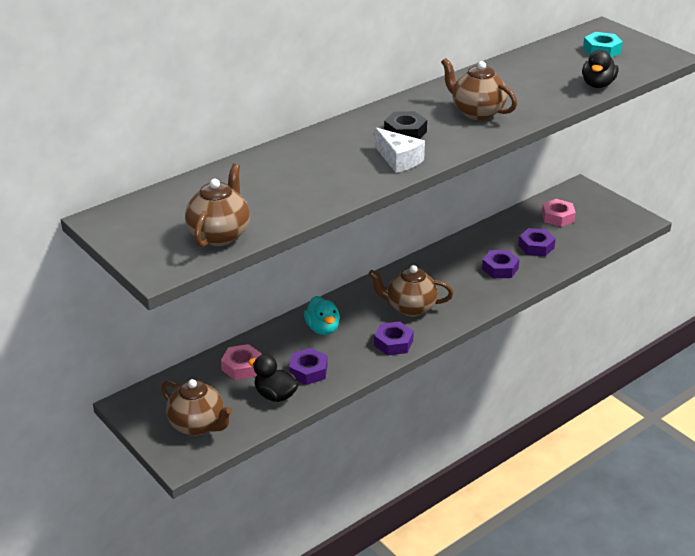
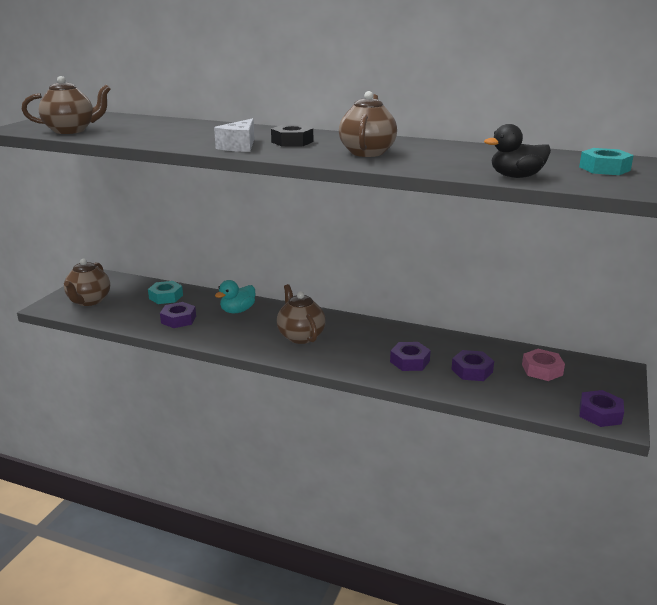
camera: 60 degrees right, 10 degrees down
(242, 367) = (166, 297): pink nut -> turquoise nut
(275, 395) = (140, 316): black duck -> none
(393, 343) = (244, 342): purple nut -> purple nut (600, 414)

